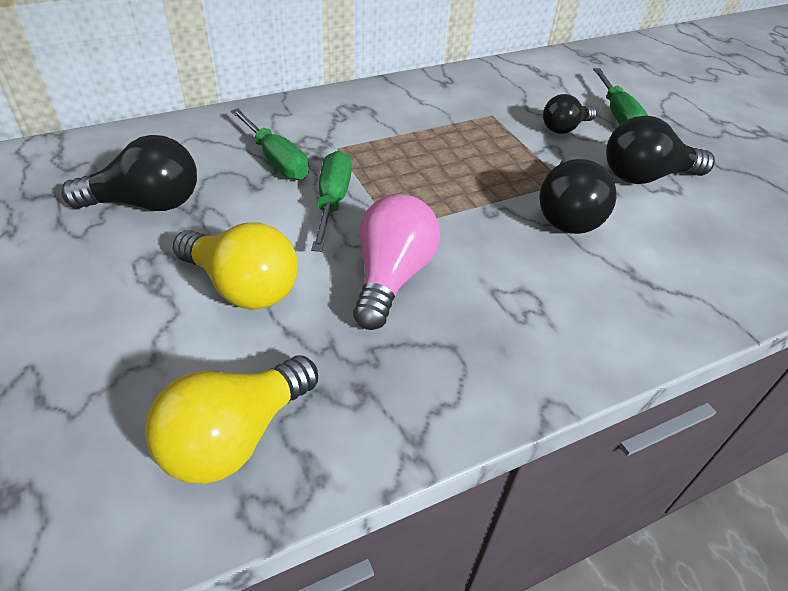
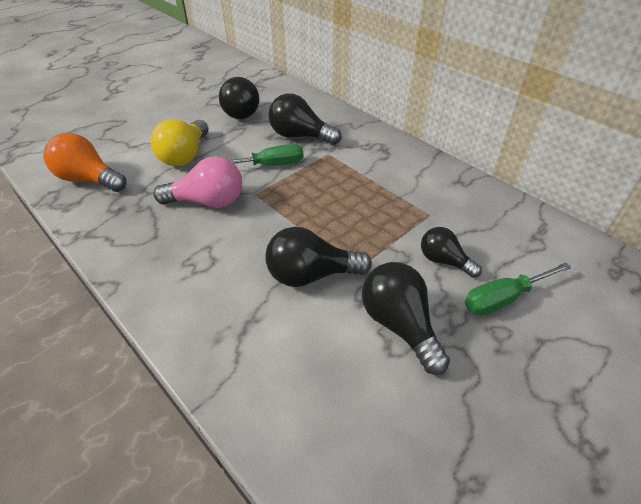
camera: 75 degrees right, 0 degrees up
(235, 437) = (89, 179): yellow light bulb -> orange light bulb
(276, 160) = (300, 136): green screwdriver -> black light bulb

